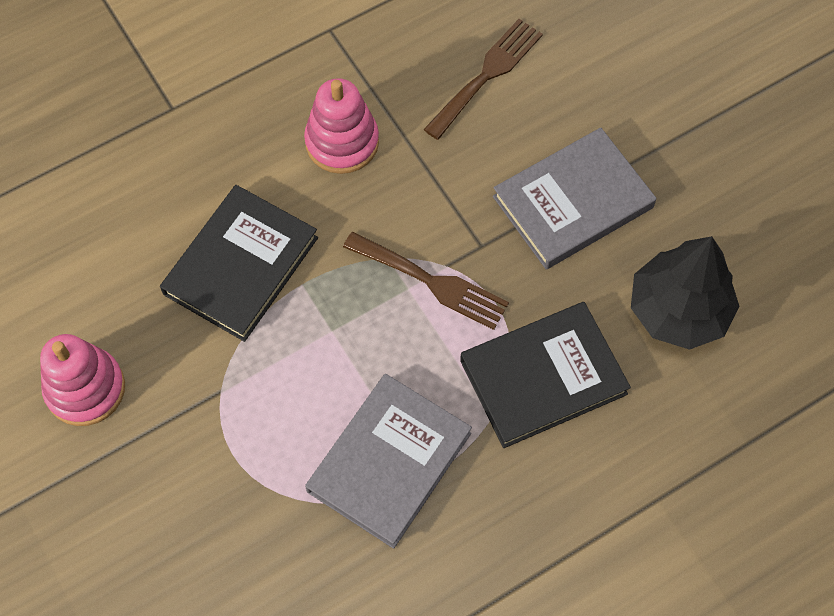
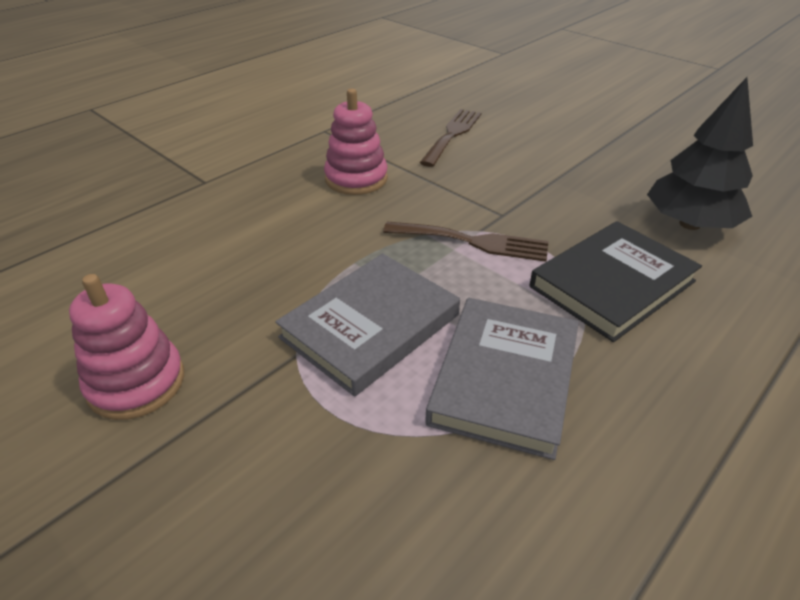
camera: 15 degrees left, 25 degrees down
(241, 266) = (291, 260): black book -> none
(572, 202) = (558, 181): grey book -> grey book (370, 326)

